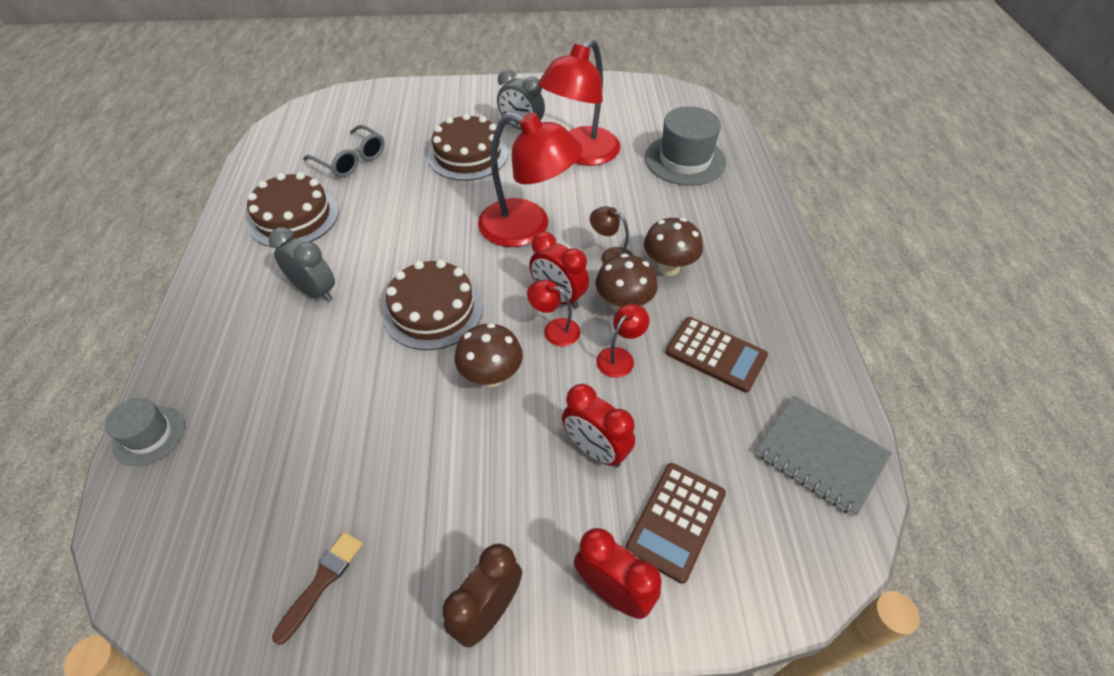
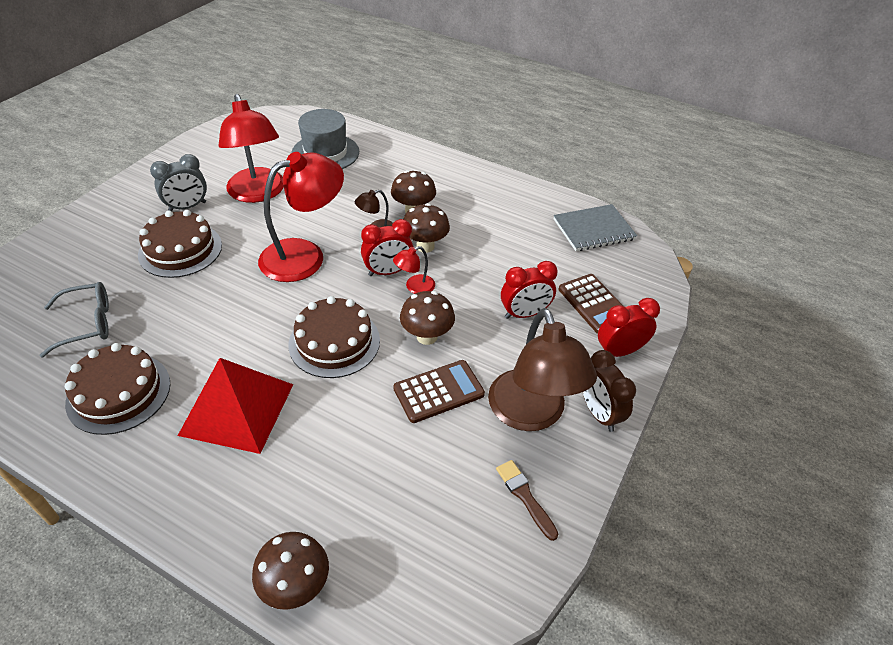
camera: 60 degrees left, 5 degrees down
(149, 435) = (296, 586): grey hat -> brown mushroom
(315, 291) = (237, 409): grey clock -> red pyramid
(442, 532) = (531, 414): none -> brown lamp
(620, 357) = (465, 269): red lamp -> none
(715, 354) = (498, 229): brown calculator -> brown calculator (438, 391)

